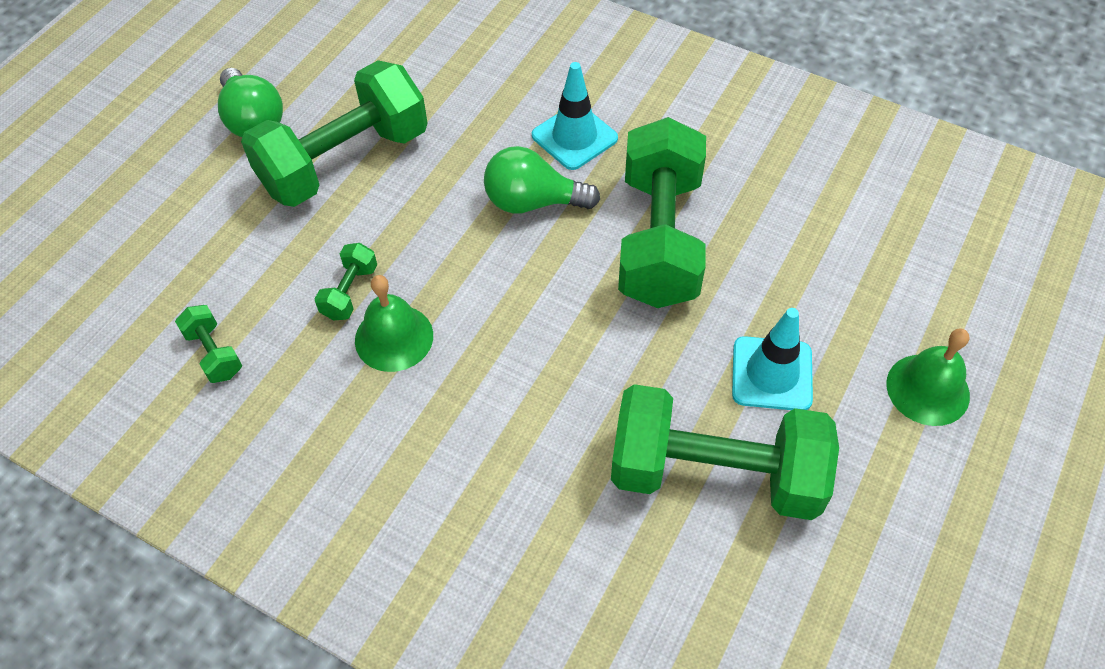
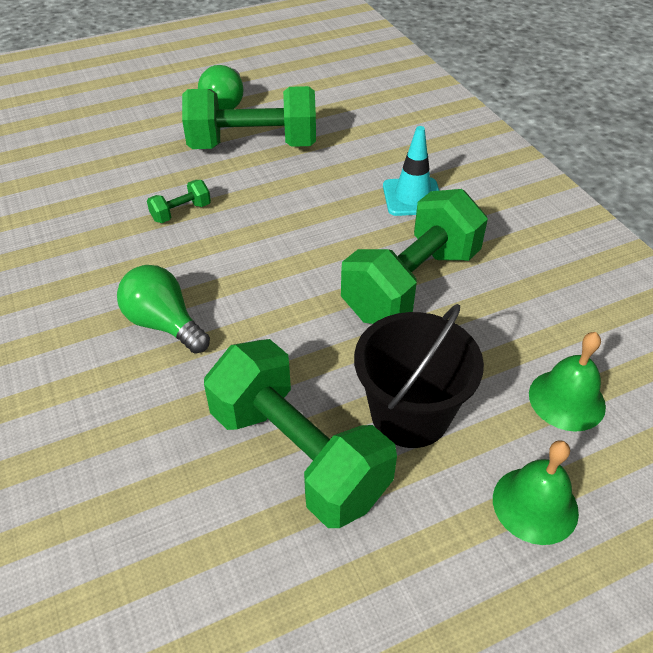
camera: 35 degrees right, 10 degrees down
(214, 353) = (76, 205): green dumbbell -> none
(394, 337) = (179, 249): green bell -> green bell (567, 399)
(533, 202) = (345, 220): green light bulb -> green light bulb (164, 324)
(771, 374) = (410, 414): turquoise traffic cone -> black bucket

